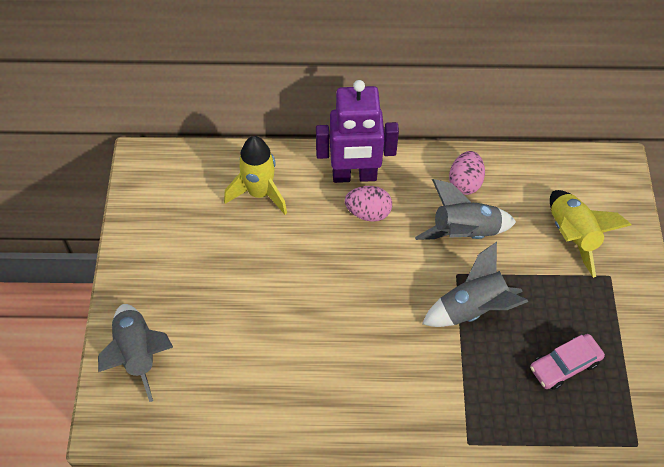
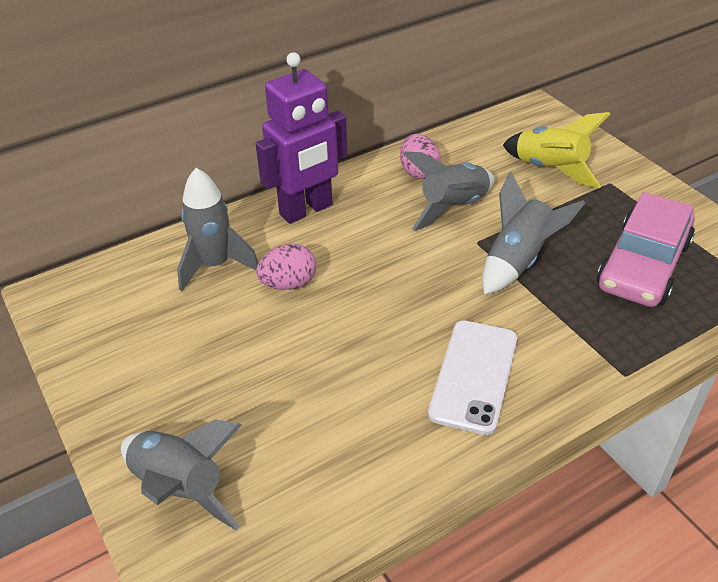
camera: 30 degrees left, 15 degrees down
(259, 193) = (215, 265): yellow rocket -> grey rocket
(365, 382) = (473, 375): none -> white phone
(368, 212) = (346, 232): pink egg -> pink egg (289, 284)
(564, 365) = (643, 265): pink car -> pink car, size x1.71

